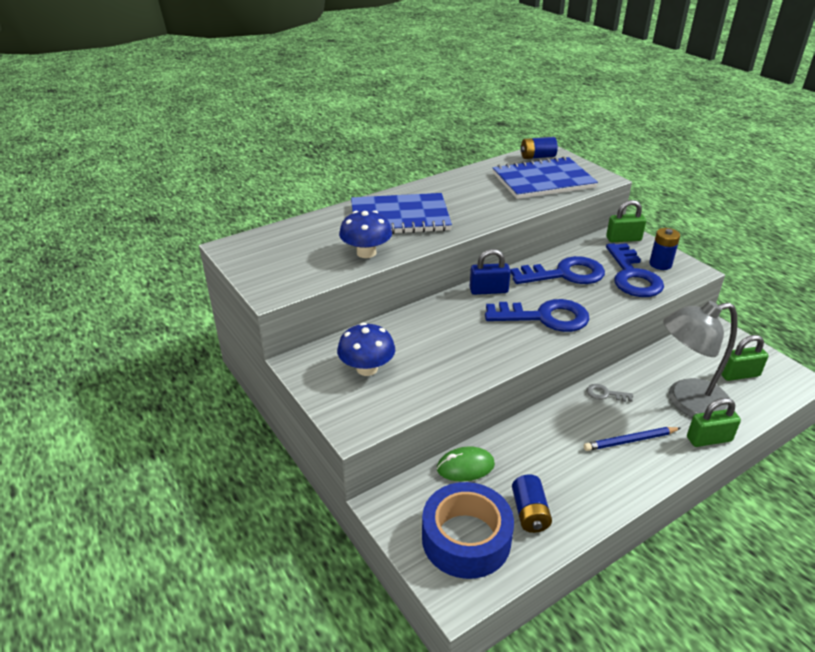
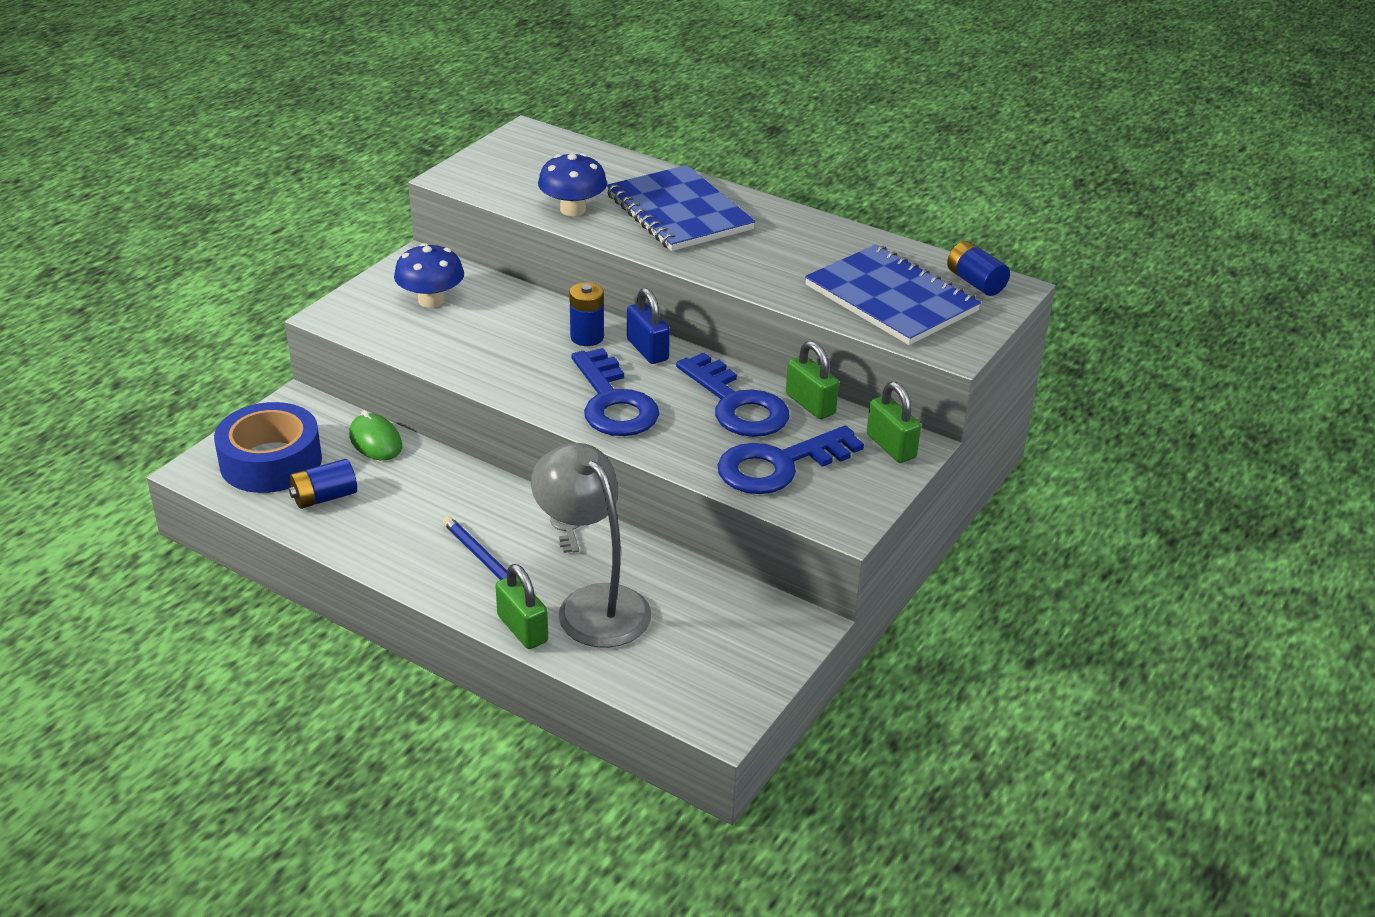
camera: 65 degrees right, 0 degrees up
(660, 264) = (838, 489): blue battery -> blue battery (587, 337)
(739, 374) = (692, 654): green padlock -> green padlock (810, 404)

